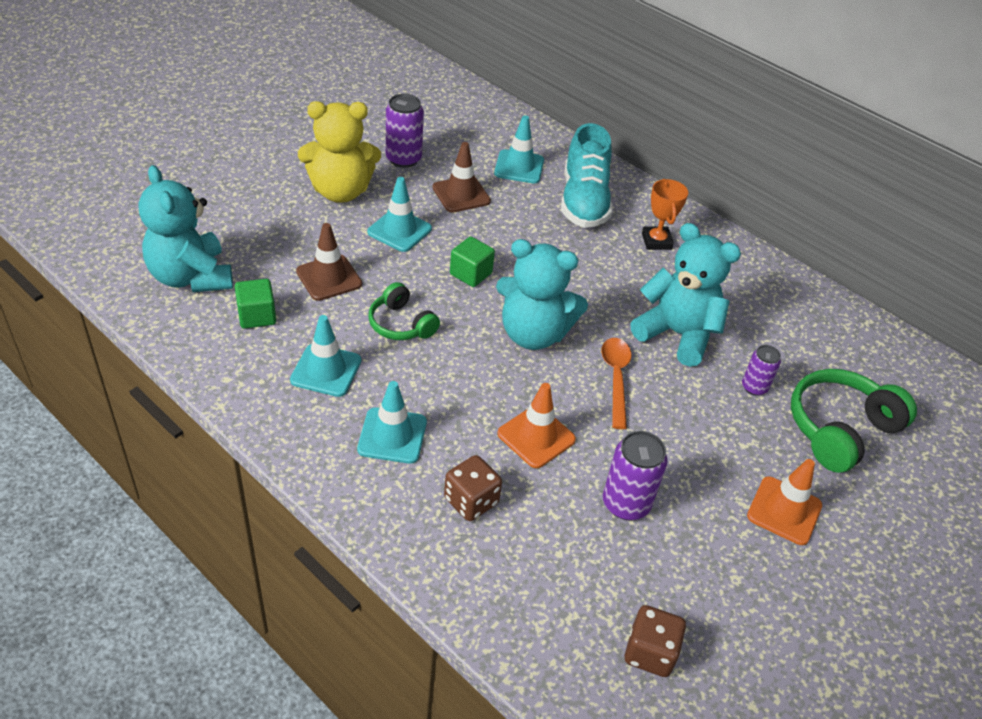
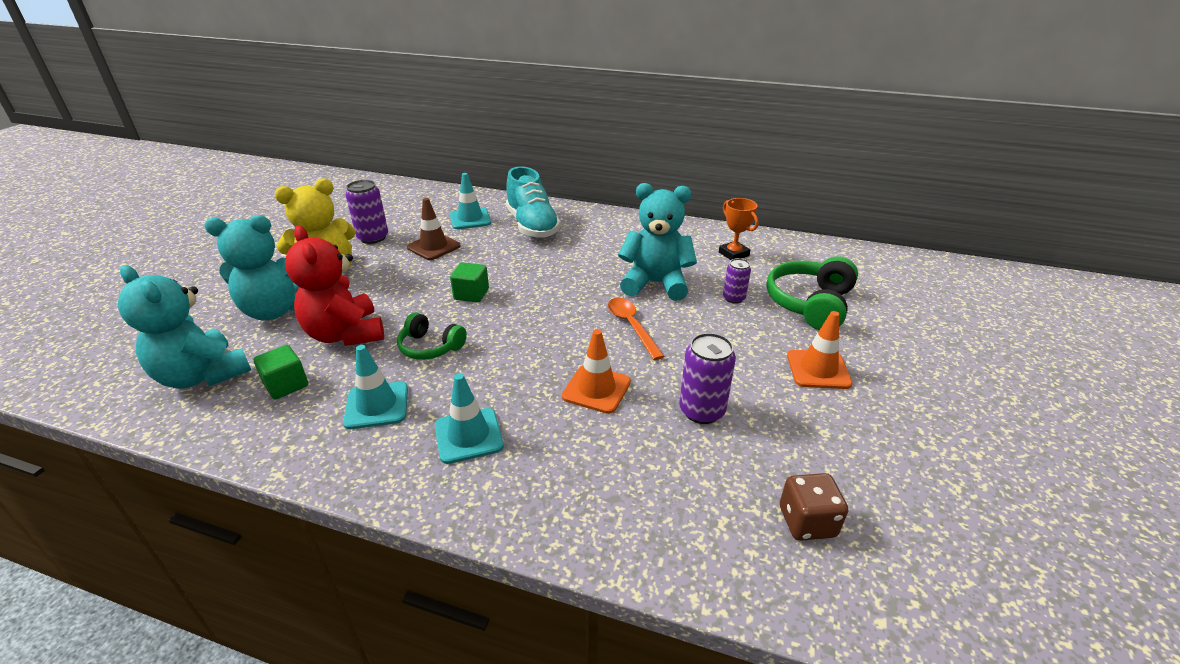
camera: 20 degrees left, 10 degrees down
(329, 278) = (345, 334): brown traffic cone -> red teddy bear
(399, 230) = (394, 283): turquoise traffic cone -> none
(471, 501) = (572, 461): brown dice -> none
(533, 334) = (547, 318): turquoise teddy bear -> turquoise teddy bear (275, 310)
(656, 241) = (601, 234): orange trophy -> orange trophy (733, 254)

